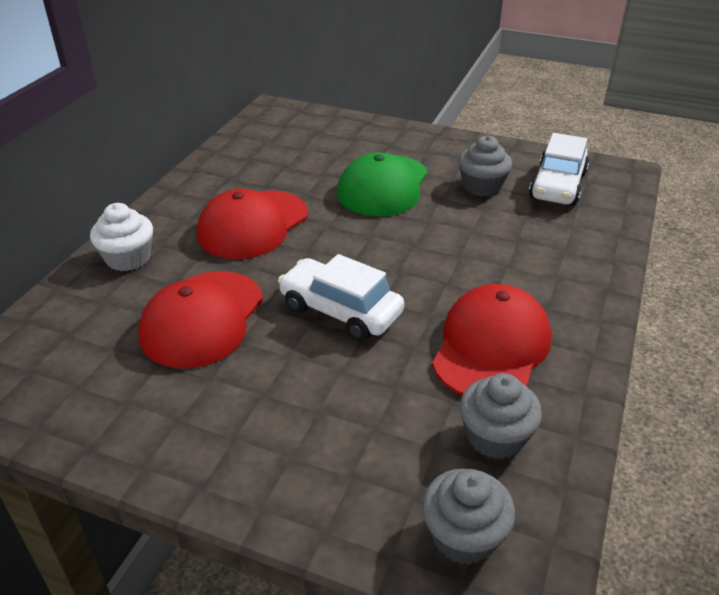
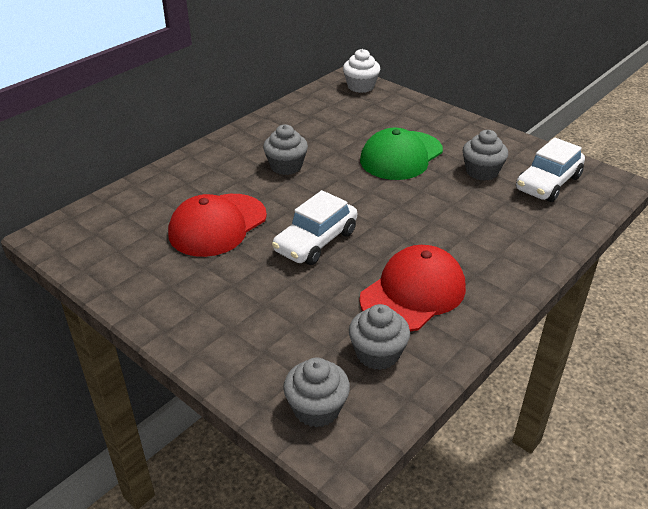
camera: 20 degrees right, 0 degrees up
(128, 258) = (188, 172): white cupcake -> white cupcake (361, 86)
(253, 225) = (286, 166): red cap -> grey cupcake
(340, 311) = (316, 241): white car -> white car turned 105 degrees counterclockwise

